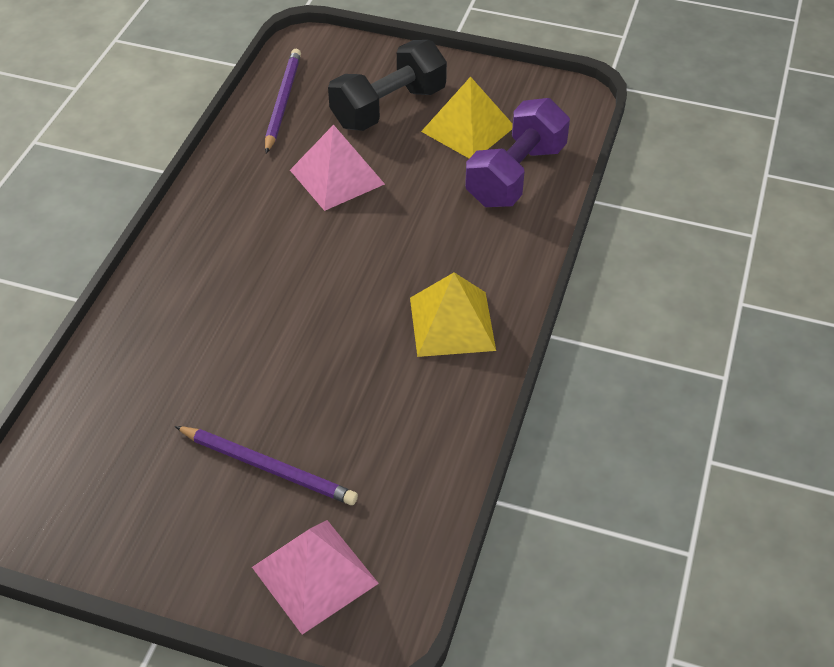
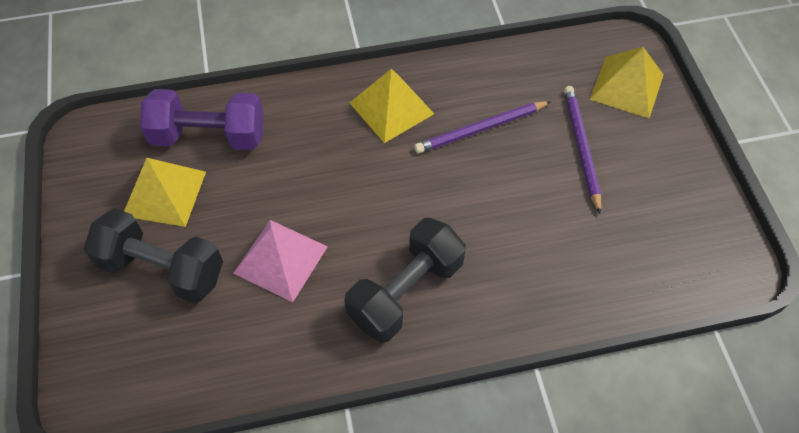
camera: 120 degrees left, 10 degrees up
(234, 243) = (405, 291): none -> black dumbbell
(282, 102) = (197, 366): purple pencil -> purple pencil (481, 129)
(315, 575) = (626, 86): pink pyramid -> yellow pyramid

